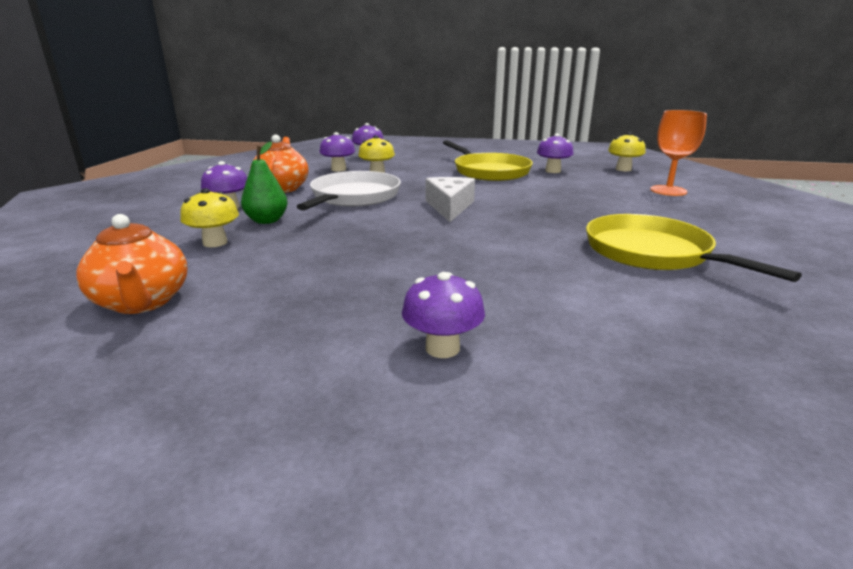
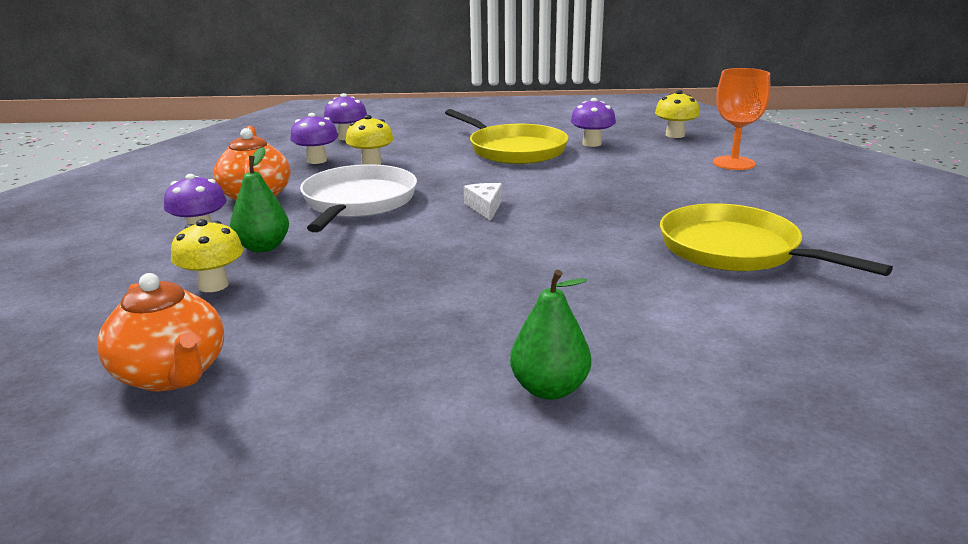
camera: 10 degrees left, 0 degrees up
(442, 348) = (549, 389): purple mushroom -> green pear
(449, 207) = (485, 207): white cheese -> white cheese, size x0.63

